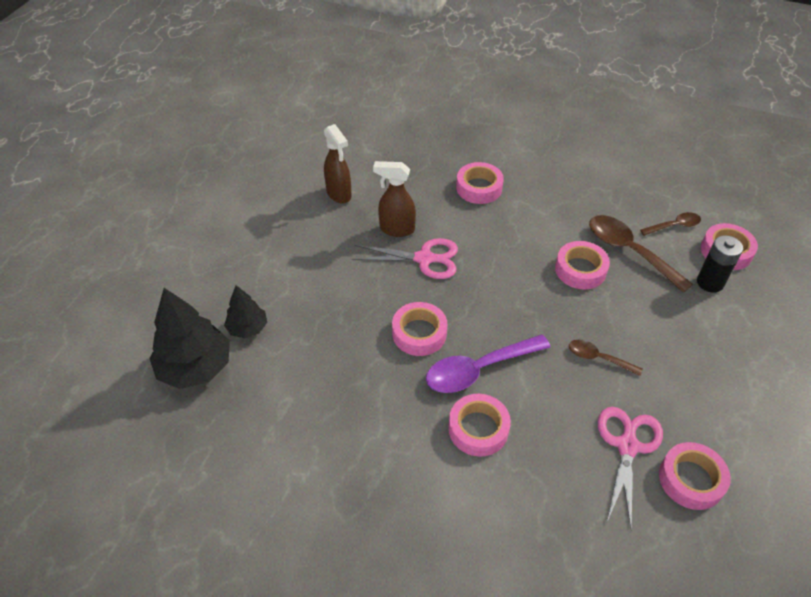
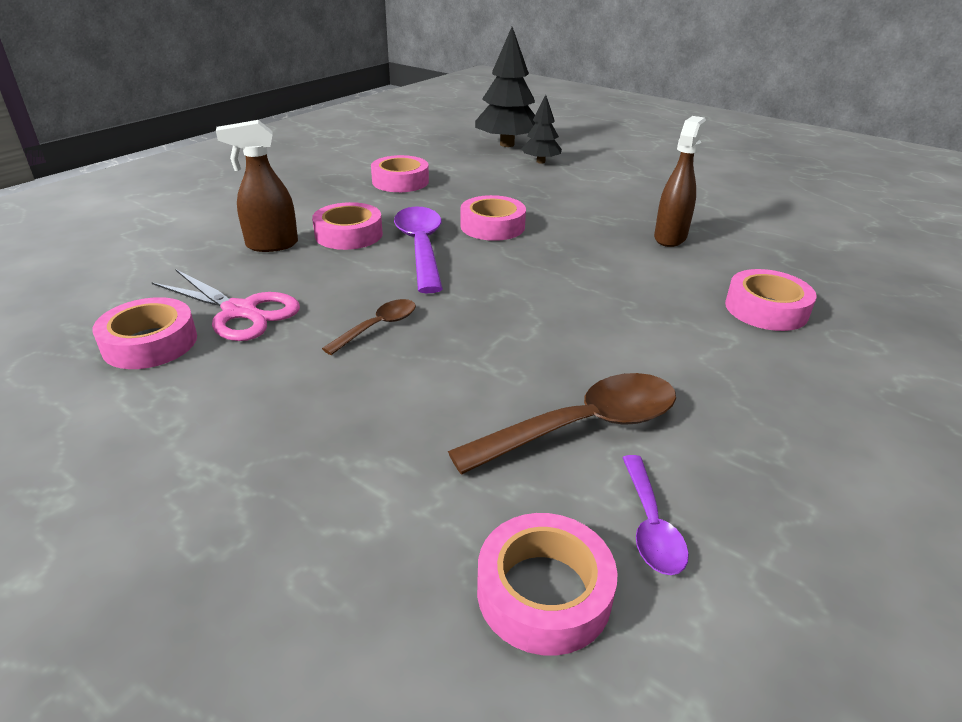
camera: 105 degrees right, 15 degrees down
(339, 194) = (740, 215): brown spray bottle -> brown spray bottle (271, 245)
(424, 259) = (611, 246): pink scissors -> none
(580, 270) = (553, 357): pink tape -> pink tape (400, 181)
(674, 226) = (650, 525): brown spoon -> purple spoon
(710, 282) = (459, 513): black battery -> none

